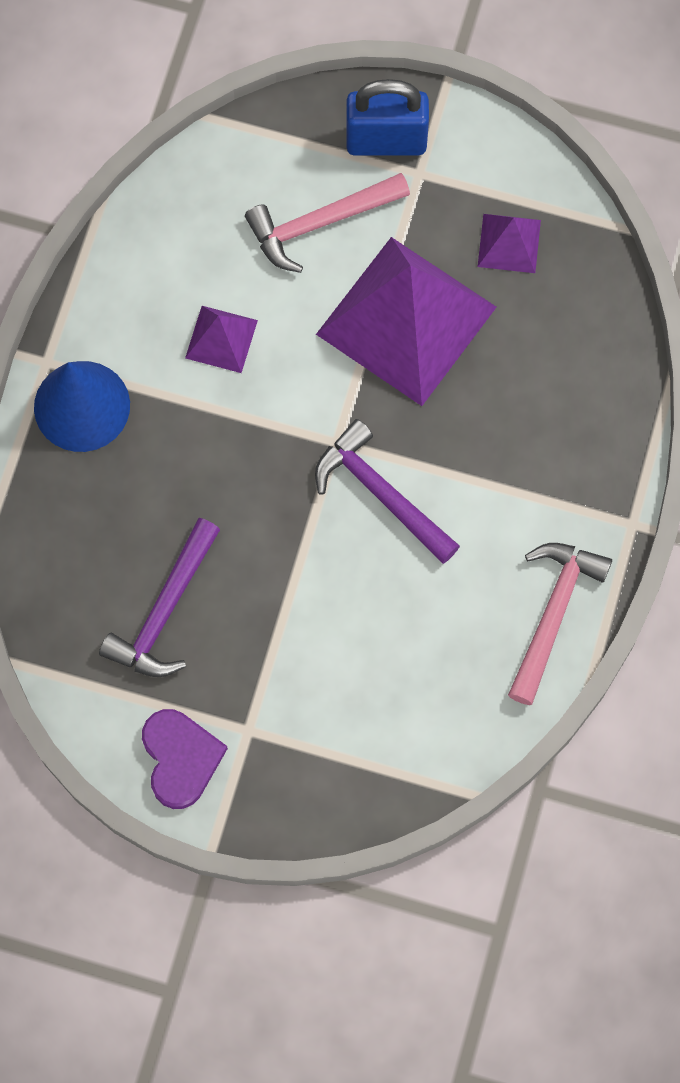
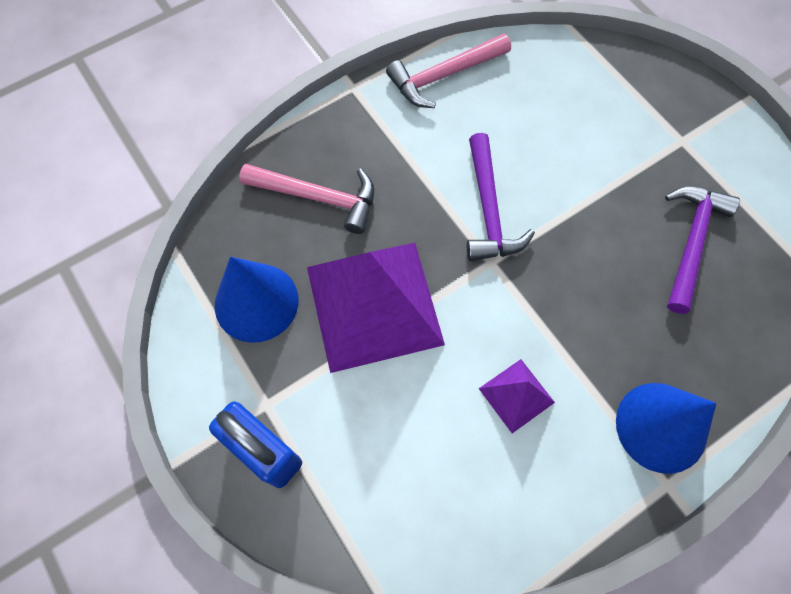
camera: 140 degrees left, 5 degrees down
(165, 610) = (691, 243): purple hammer -> purple hammer turned 45 degrees counterclockwise
(180, 758) = (738, 154): purple heart -> none
(320, 223) = (370, 425): pink hammer -> pink hammer (318, 197)
(509, 243) = (256, 302): purple pyramid -> blue cone

